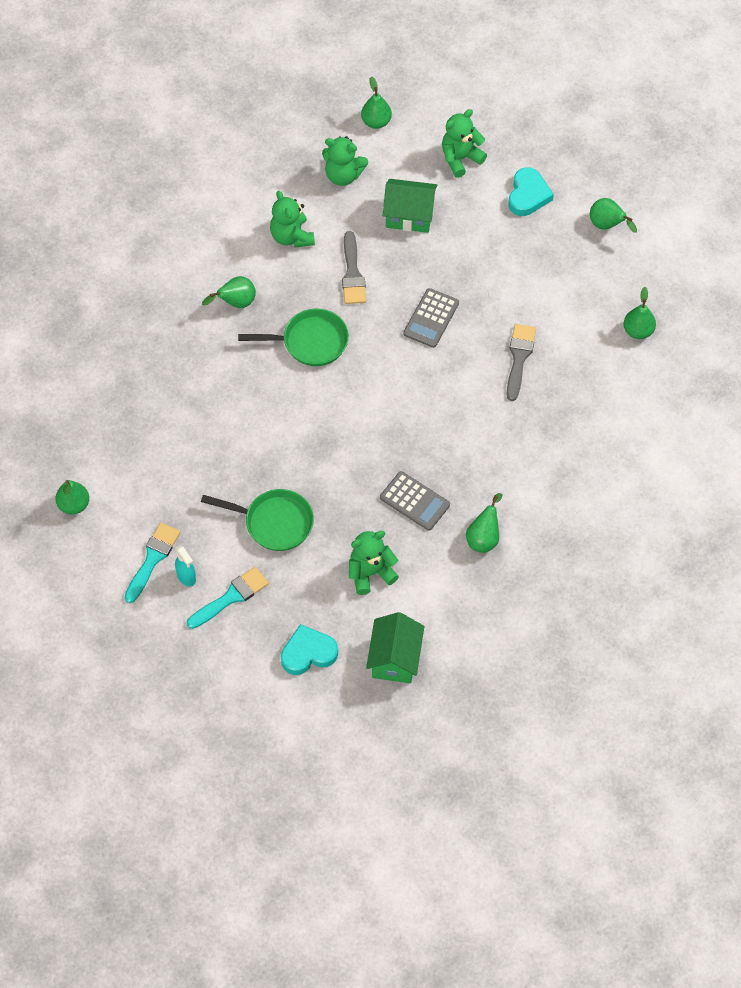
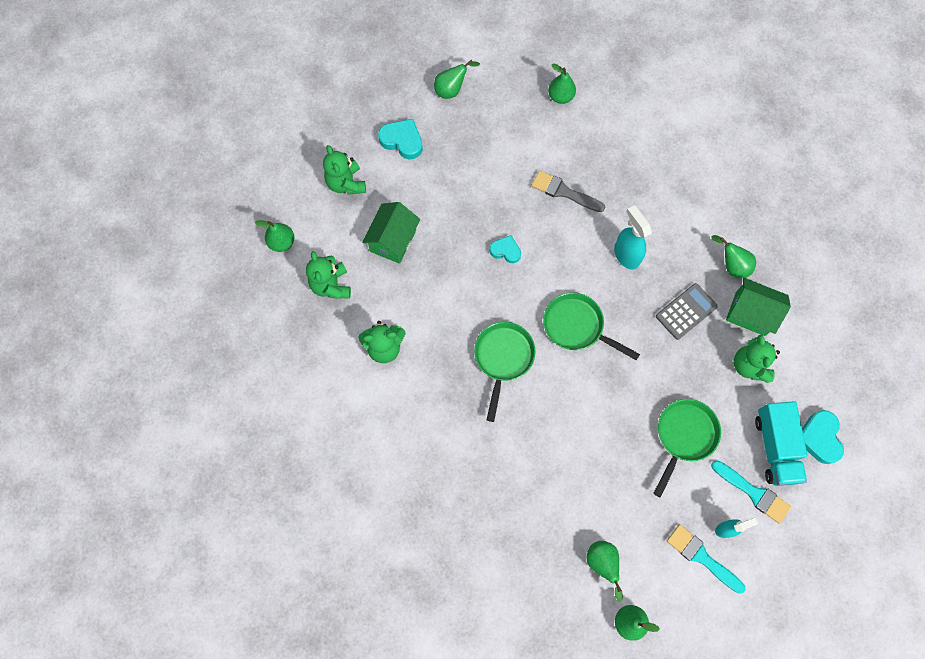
camera: 75 degrees left, 10 degrees up
(231, 597) = (753, 493): turquoise brush -> turquoise brush turned 150 degrees clockwise
(235, 303) = (443, 415): green pear -> green pear (602, 563)
(285, 611) = (775, 447): none -> turquoise truck
(343, 175) = (331, 285): green teddy bear -> green teddy bear turned 135 degrees clockwise
(352, 273) = (440, 304): grey brush -> none
(365, 401) = (577, 326): none -> green pan
(395, 658) = (834, 366): green house -> green house (750, 313)
(431, 318) = (505, 251): grey calculator -> turquoise heart
(463, 432) = (626, 255): none -> turquoise spray bottle

